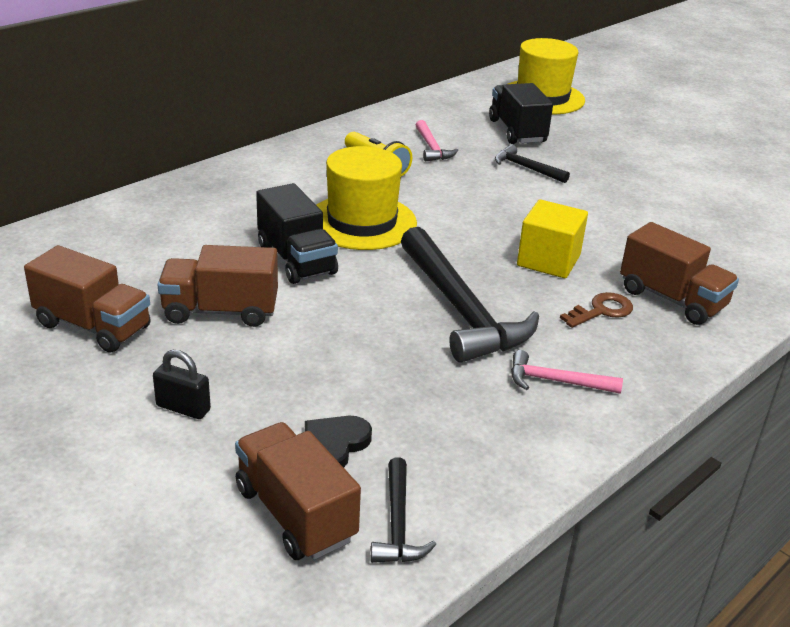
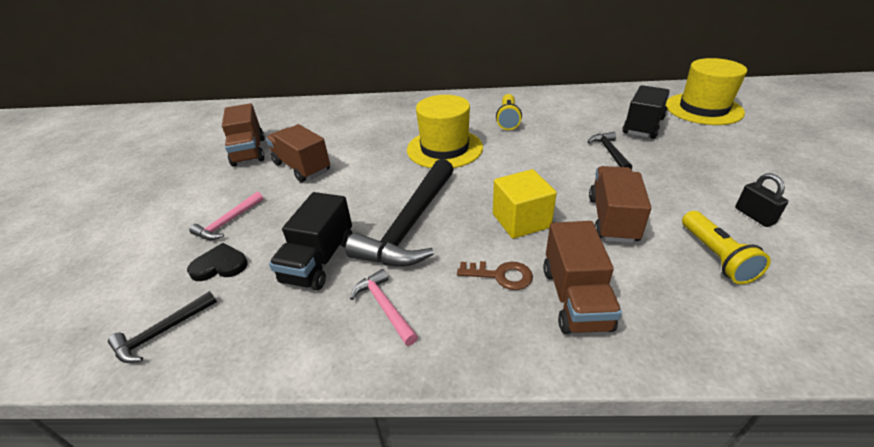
camera: 50 degrees right, 5 degrees up
(183, 408) = (208, 207): black padlock -> black padlock (754, 216)
(295, 514) = (144, 291): brown truck -> brown truck (612, 219)
(296, 260) = (377, 156): black truck -> black truck (319, 260)
(432, 148) = (560, 119): pink hammer -> pink hammer (228, 222)
(709, 226) = (716, 256): none -> yellow flashlight

